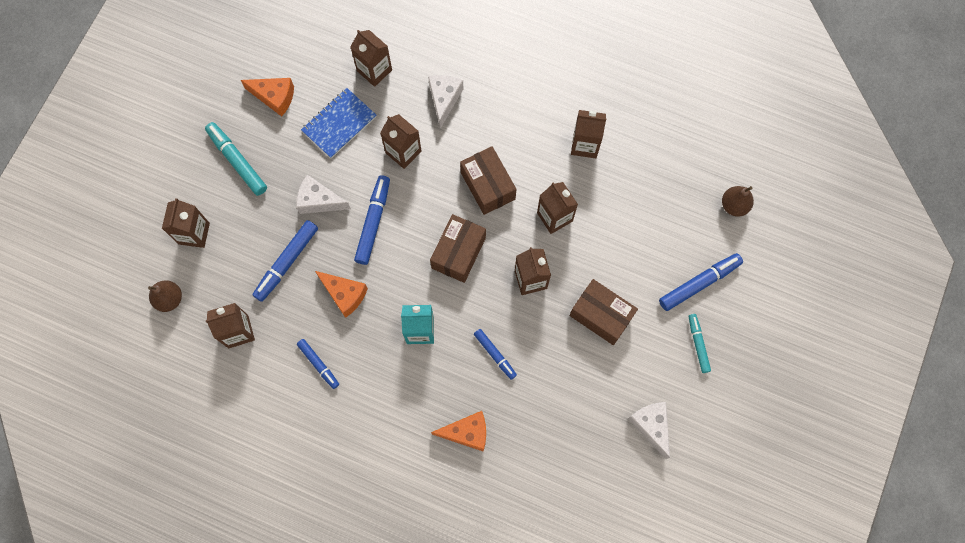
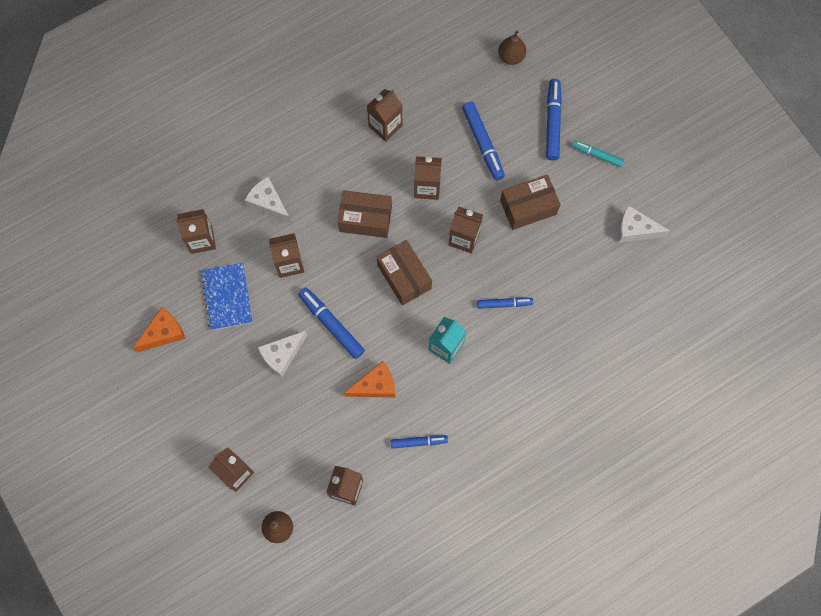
camera: 55 degrees left, 0 degrees up
(237, 161) = (198, 399): turquoise marker -> none
(287, 262) = (316, 413): blue marker -> blue marker (483, 143)
(467, 433) = (550, 364): orange cheese -> none

